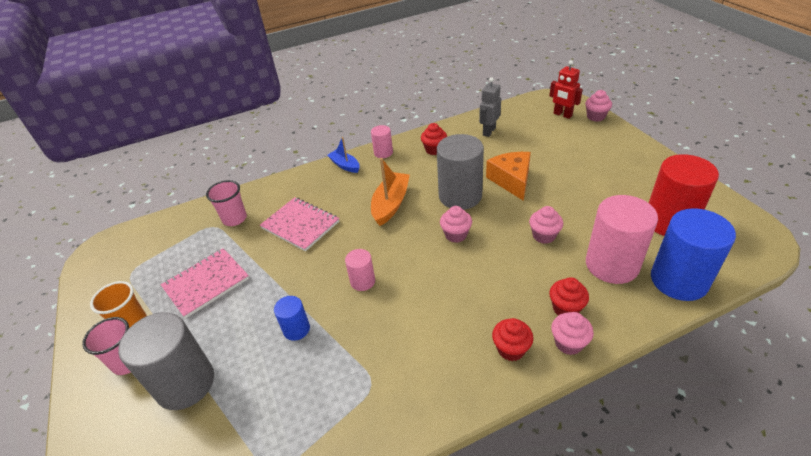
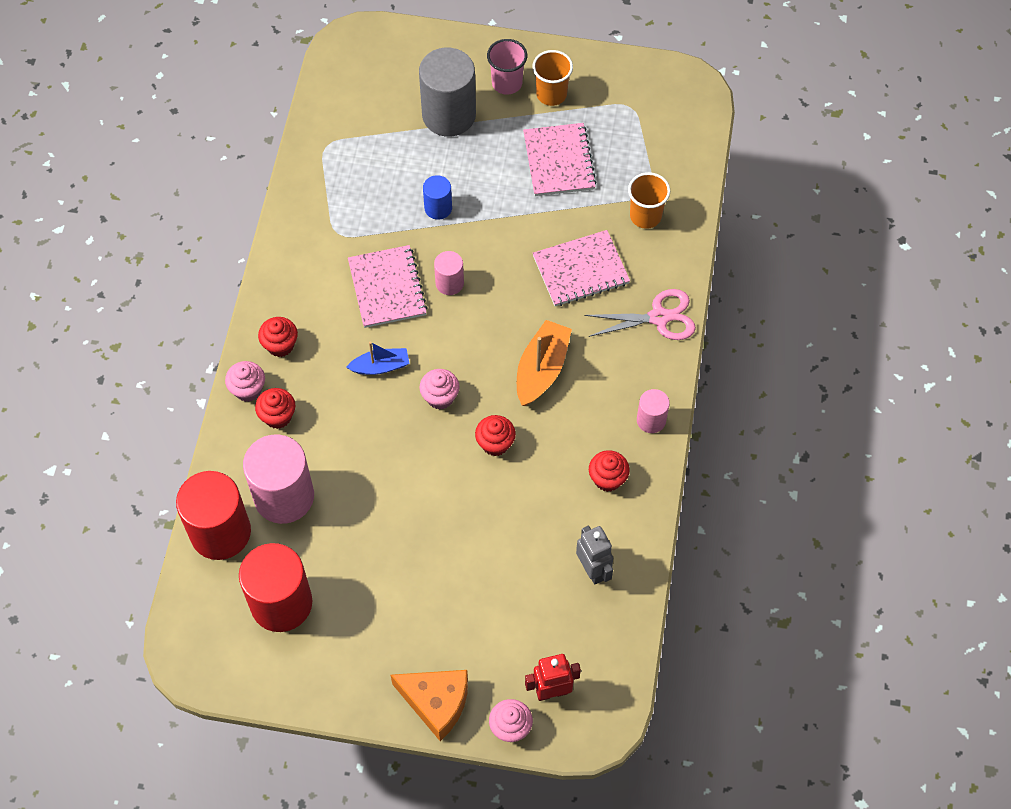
camera: 120 degrees right, 20 degrees up
(235, 219) = (645, 216): pink cup -> orange cup
(311, 179) = (659, 317): none -> pink scissors
(345, 165) = (659, 365): blue boat -> blue boat (380, 366)
(391, 204) = (541, 369): orange boat -> orange boat turned 120 degrees counterclockwise
(397, 314) = (387, 288): none -> pink notebook
(460, 196) = (495, 444): grey cylinder -> red cupcake
(511, 180) = (475, 514): orange cheese -> orange cheese (436, 702)
(544, 236) = (368, 473): pink cupcake -> none
(678, 280) = (220, 532): blue cylinder -> red cylinder

